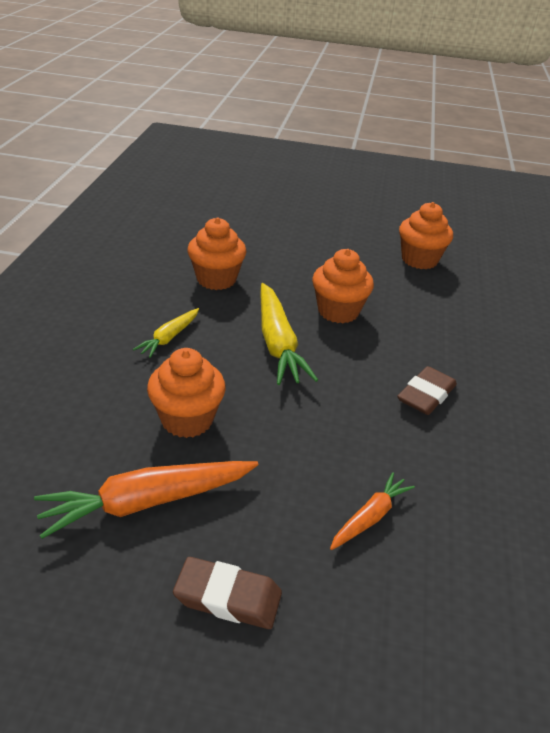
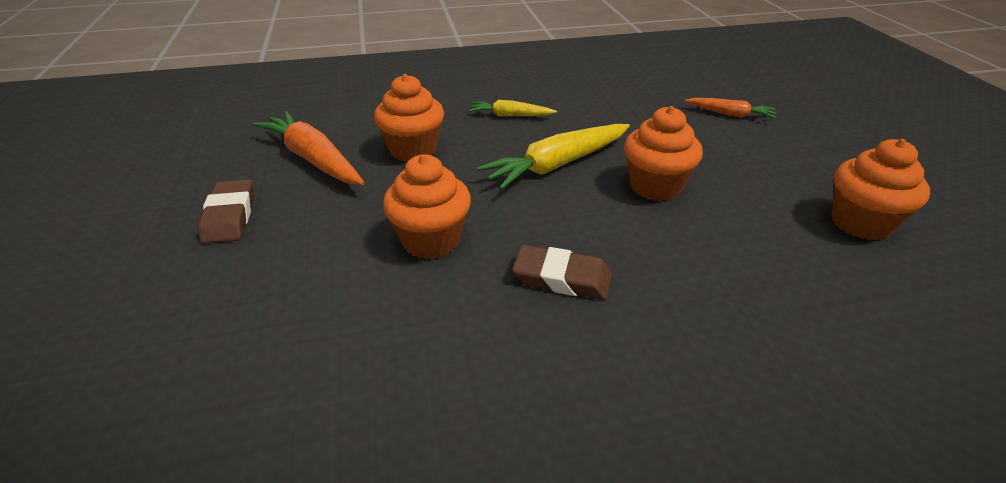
camera: 70 degrees right, 0 degrees up
(216, 279) = (621, 112): orange cupcake -> orange cupcake (431, 240)
(370, 517) = (342, 272): orange carrot -> orange carrot (730, 114)

